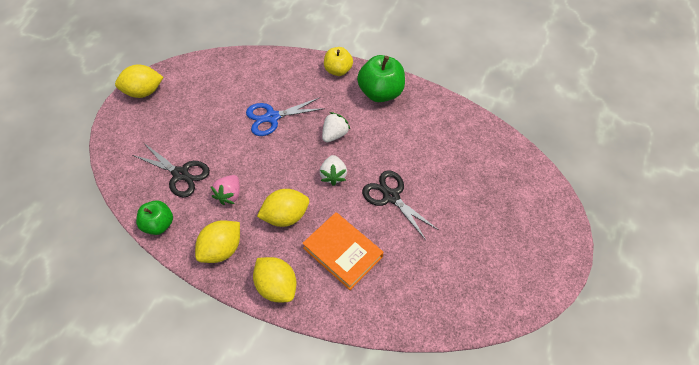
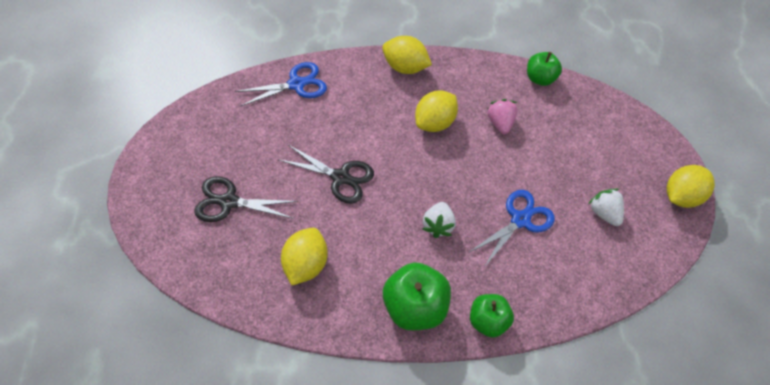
camera: 150 degrees right, 0 degrees up
(180, 174) = (560, 125): black scissors -> black scissors (229, 202)
(221, 249) = (470, 78): yellow lemon -> yellow lemon (305, 265)
(333, 175) = (412, 178): white strawberry -> white strawberry (603, 213)
(338, 70) = (487, 321): yellow apple -> green apple
(342, 252) = (362, 110): orange book -> none
(394, 307) = (296, 84): none -> blue scissors

